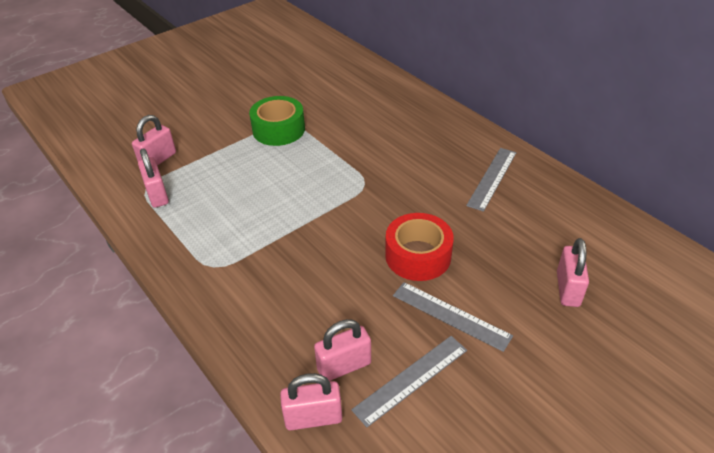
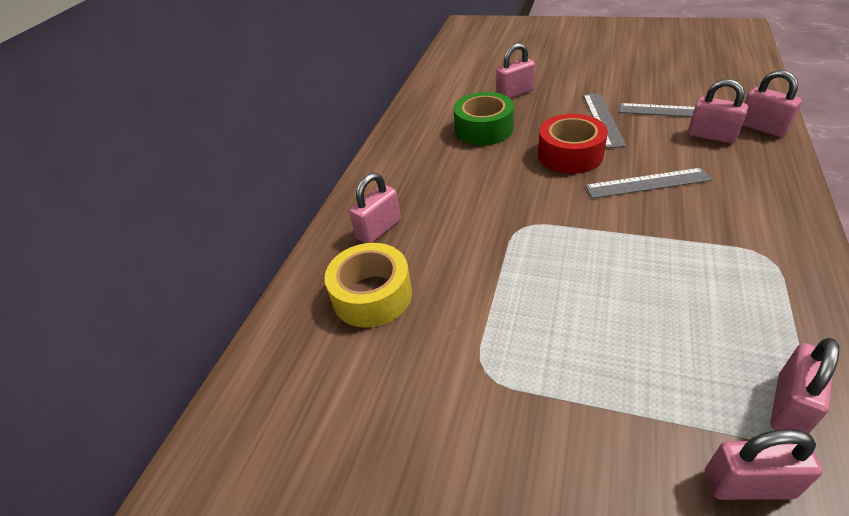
camera: 120 degrees left, 0 degrees up
(278, 129) = (509, 371): green tape -> green tape (484, 129)
(376, 109) = (372, 295): none -> yellow tape
(430, 129) = (379, 229): none -> pink padlock
(492, 178) = (427, 161): grey ruler -> grey ruler (647, 183)

